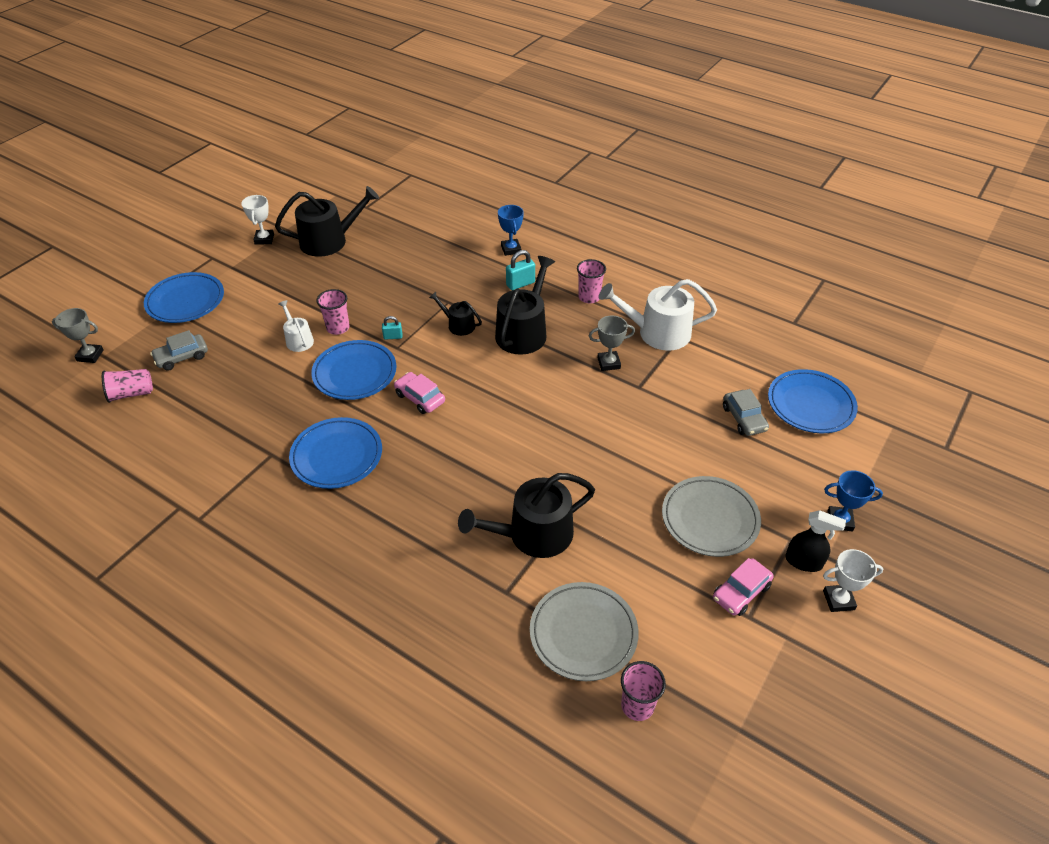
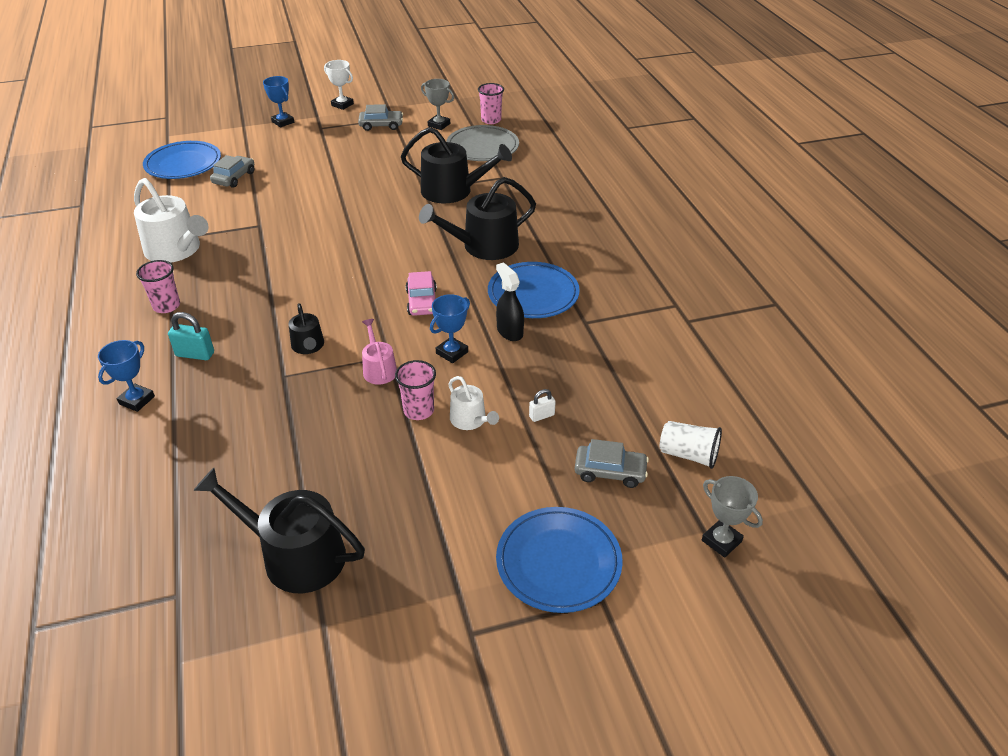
camera: 140 degrees left, 5 degrees down
(131, 394) = (688, 455): pink cup -> white cup
(252, 366) = (541, 416): none -> white padlock
(264, 239) = (371, 624): white trophy -> none
(298, 340) = (470, 420): white watering can -> white watering can turned 45 degrees counterclockwise
(355, 373) = (452, 352): blue plate -> blue trophy
(393, 337) = (379, 369): turquoise padlock -> pink watering can
(524, 331) = (266, 308): black watering can -> black watering can (483, 246)
(608, 363) = (249, 250): grey trophy -> grey trophy (439, 125)
(710, 519) = (345, 152): grey plate -> none
(741, 592) = (381, 125): pink car -> grey car
(804, 562) = (331, 120): black spray bottle -> black spray bottle (509, 331)

